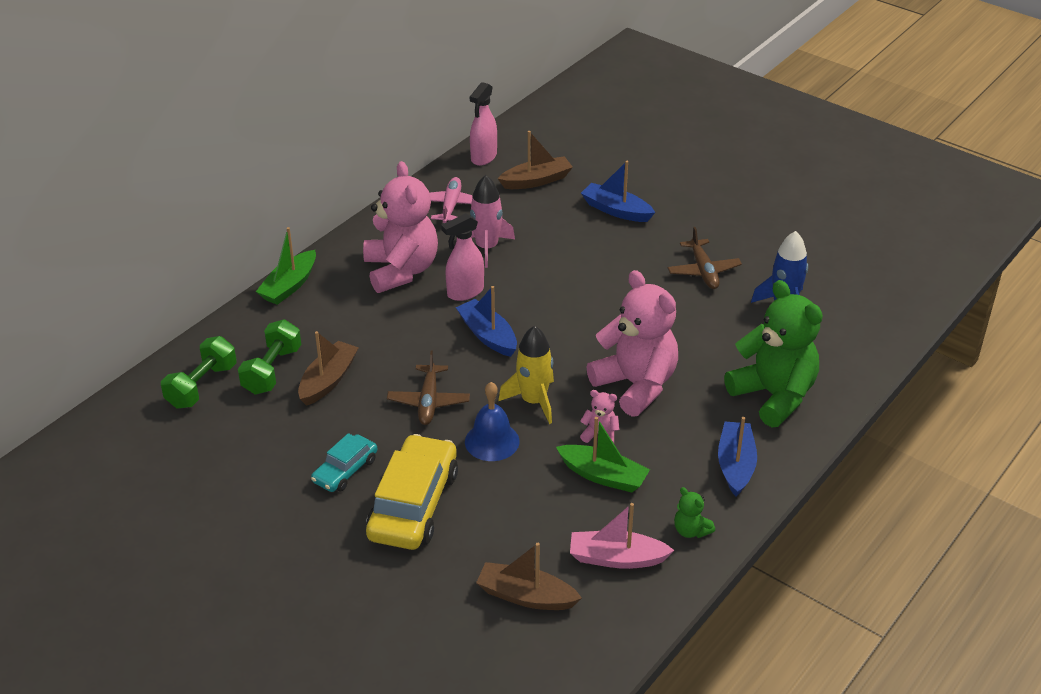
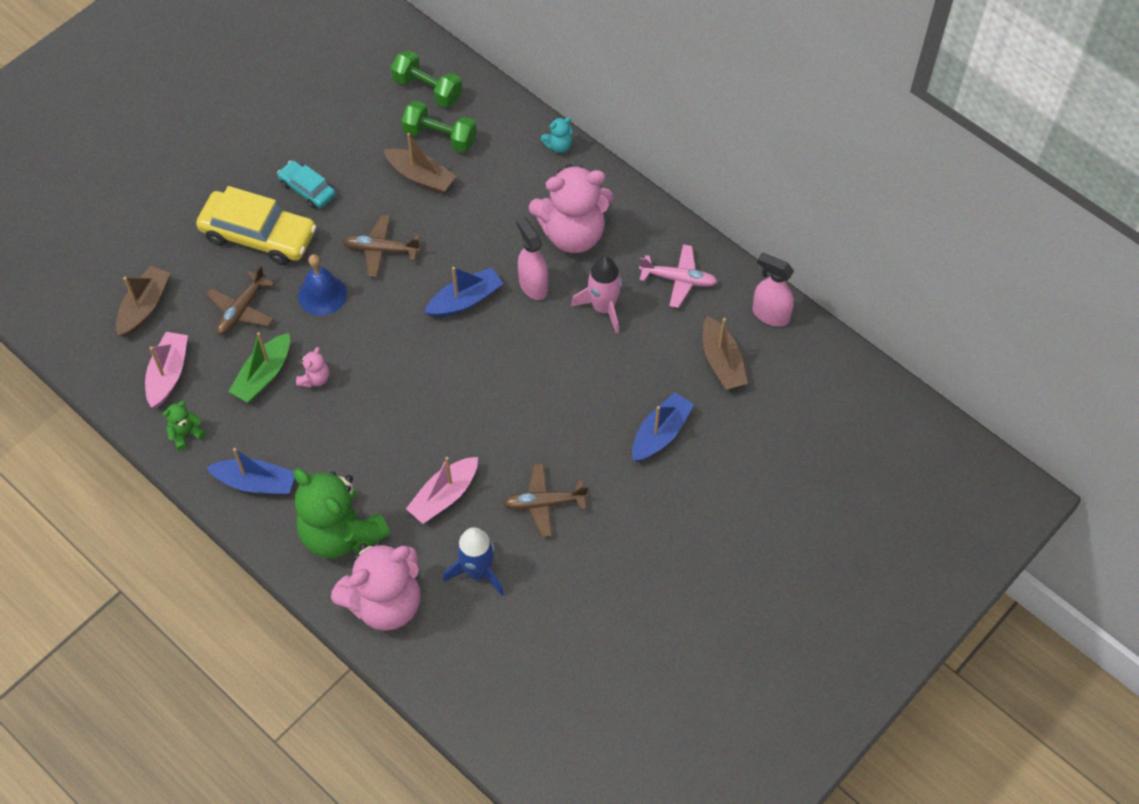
camera: 95 degrees right, 20 degrees up
(289, 286) = (558, 146): green boat -> turquoise teddy bear
(520, 506) = (241, 310): none -> brown plane
(533, 401) = (368, 330): yellow rocket -> none
(636, 385) = (375, 416): pink teddy bear -> pink teddy bear (385, 602)
(713, 331) = (444, 496): none -> pink boat
(774, 396) = (341, 533): green teddy bear -> green teddy bear turned 75 degrees clockwise

